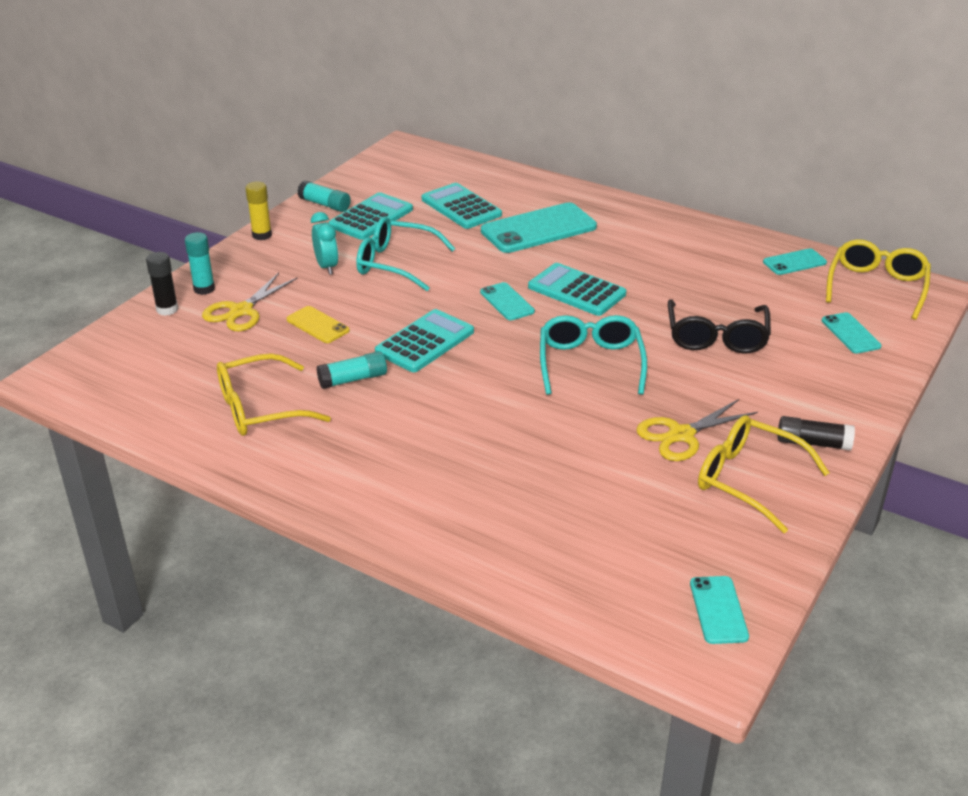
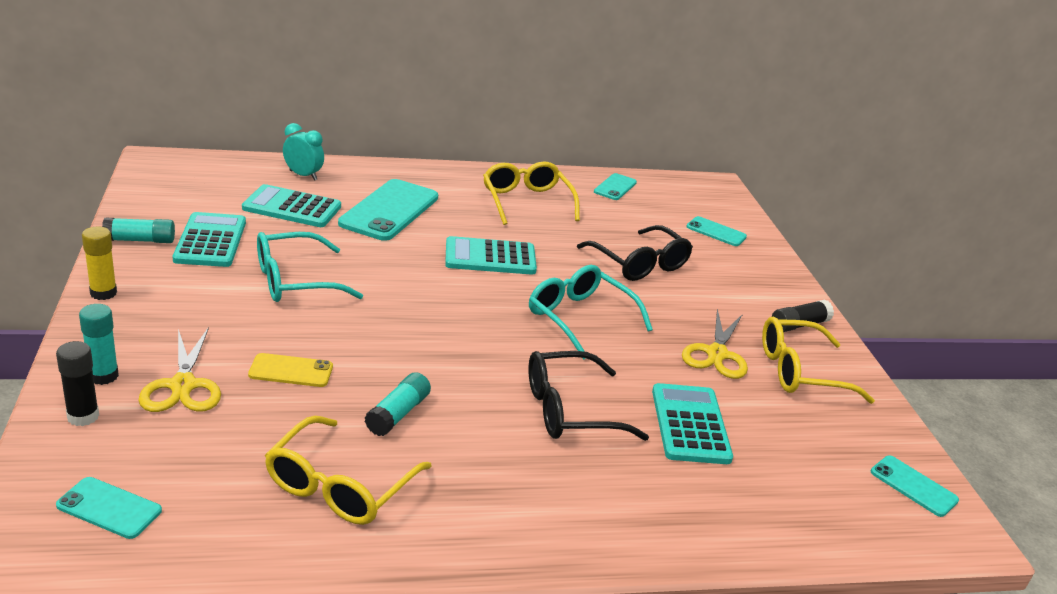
camera: 45 degrees left, 5 degrees down
(327, 267) = (224, 306): turquoise clock -> turquoise clock (303, 175)
(425, 342) = (420, 350): turquoise calculator -> turquoise calculator (690, 424)
(483, 426) = (569, 410): none -> black glasses
(507, 302) = (445, 286): turquoise phone -> turquoise phone (109, 508)
(876, 286) = (687, 191): yellow glasses -> yellow glasses (526, 201)

